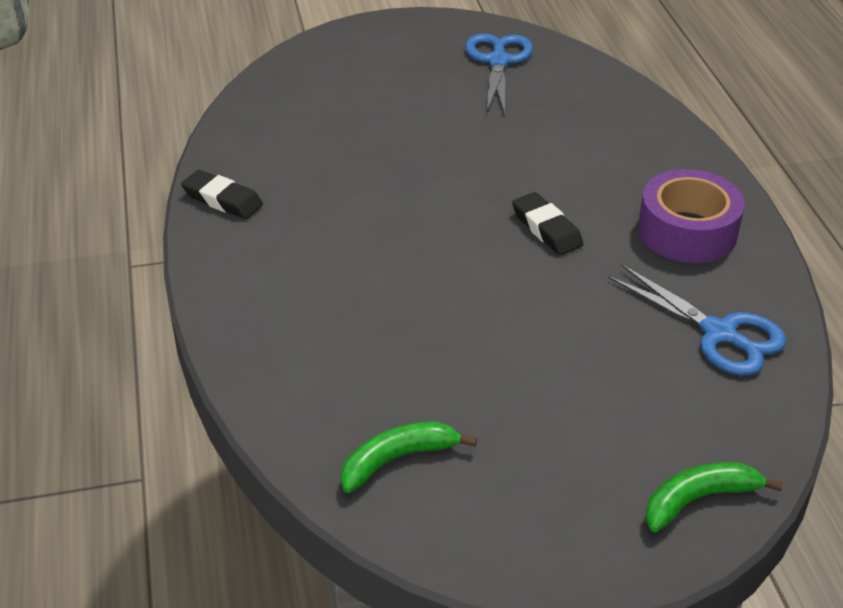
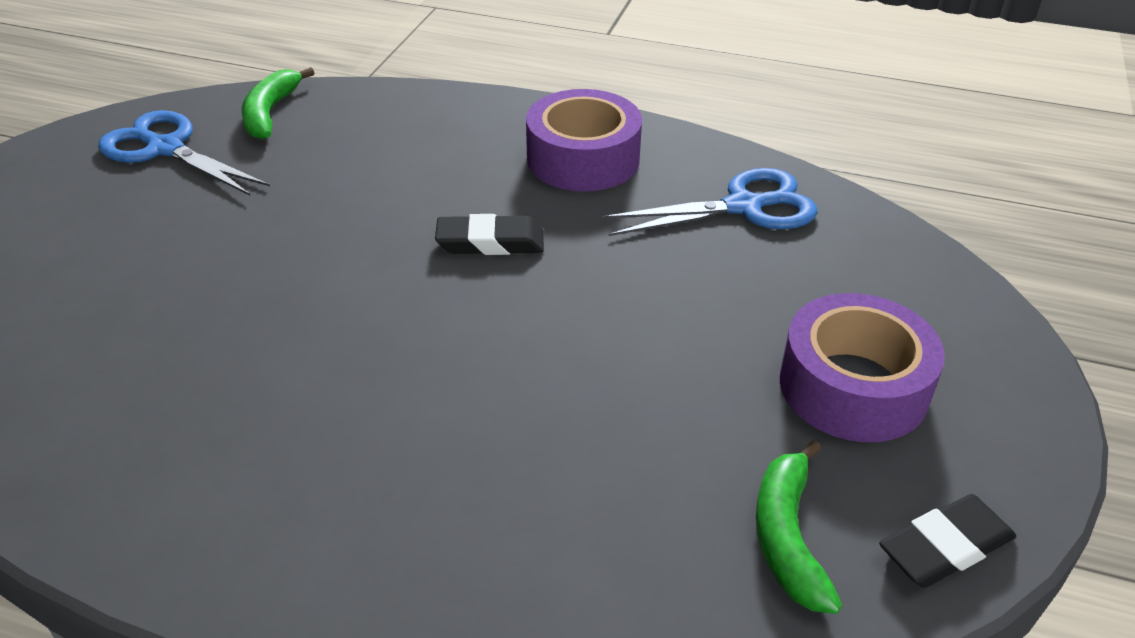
camera: 60 degrees left, 0 degrees up
(222, 200) = (114, 511): black eraser -> black eraser (945, 547)
(564, 453) = (853, 386): none -> purple tape
(698, 499) = (964, 323): green banana -> green banana (270, 113)

